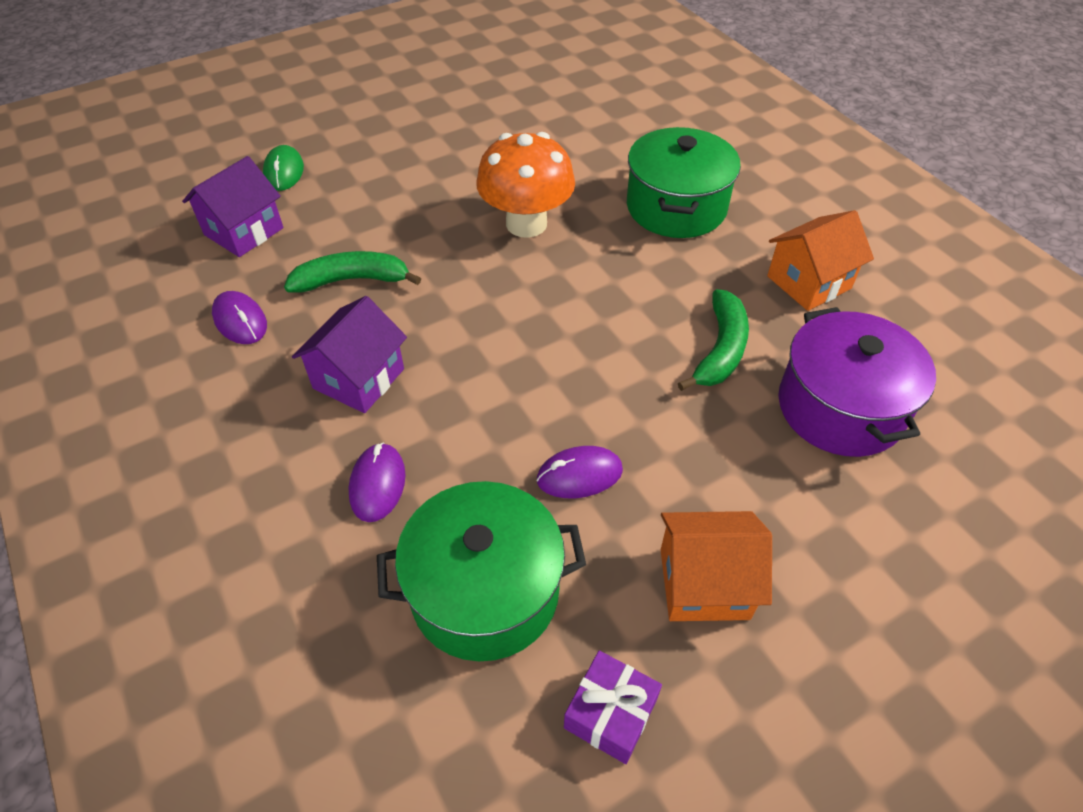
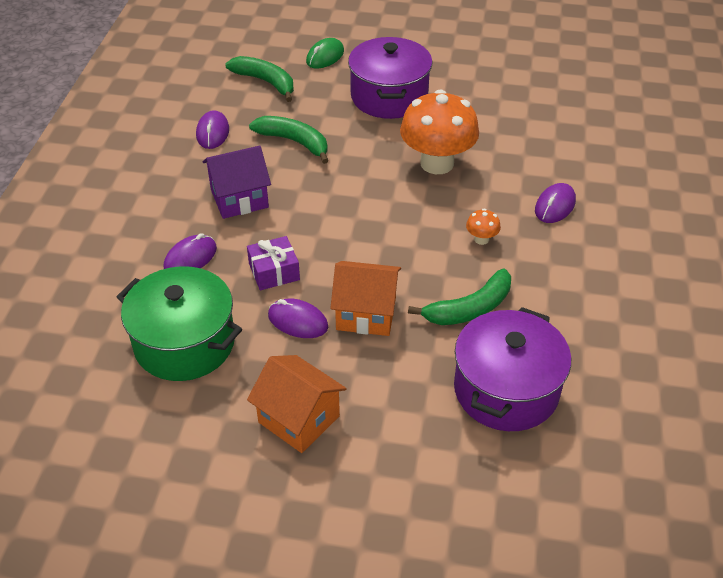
camera: 40 degrees right, 5 degrees down
(244, 231) = (266, 82): purple house -> green banana
(402, 181) = (389, 97): none -> purple pot
(610, 713) = (179, 439): purple gift -> purple gift (274, 272)
(652, 275) = (481, 239): none -> orange mushroom
(676, 207) = (554, 206): green pot -> purple mouse
(808, 282) = (589, 306): orange house -> orange house (366, 313)

